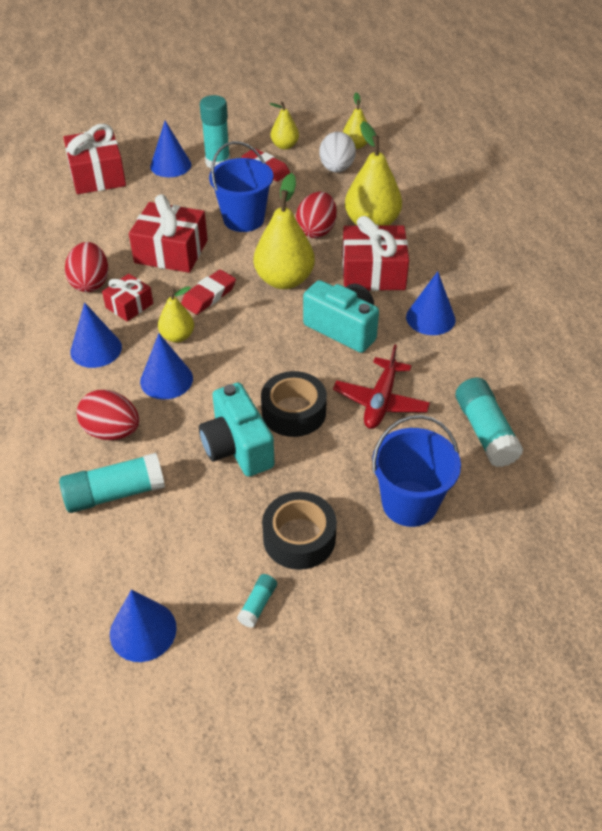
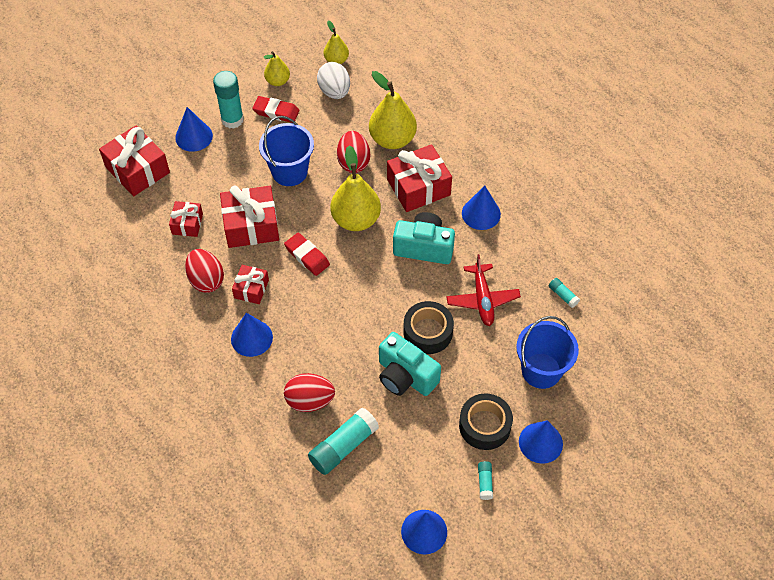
camera: 25 degrees left, 10 degrees up
(109, 231) = (187, 224): none -> red gift
(166, 380) = (321, 342): blue cone -> blue cone (540, 442)
(177, 336) = (306, 302): yellow pear -> none
(209, 296) = (307, 256): red eraser -> red eraser turned 60 degrees counterclockwise
(485, 432) = (563, 295): turquoise glue stick -> turquoise glue stick, size x0.49

